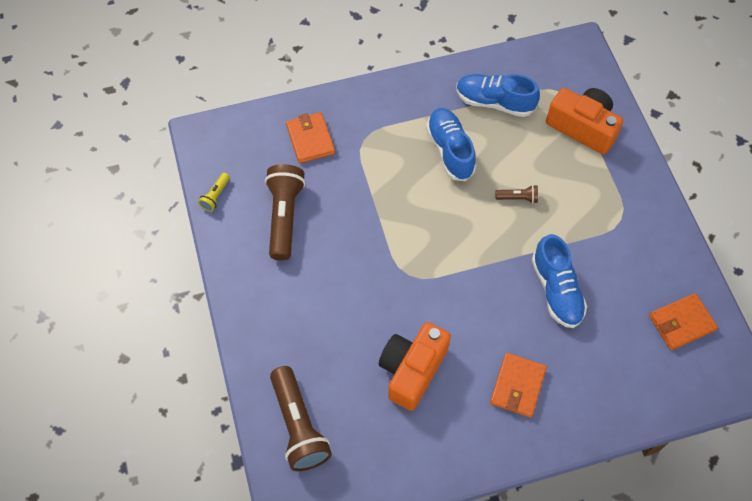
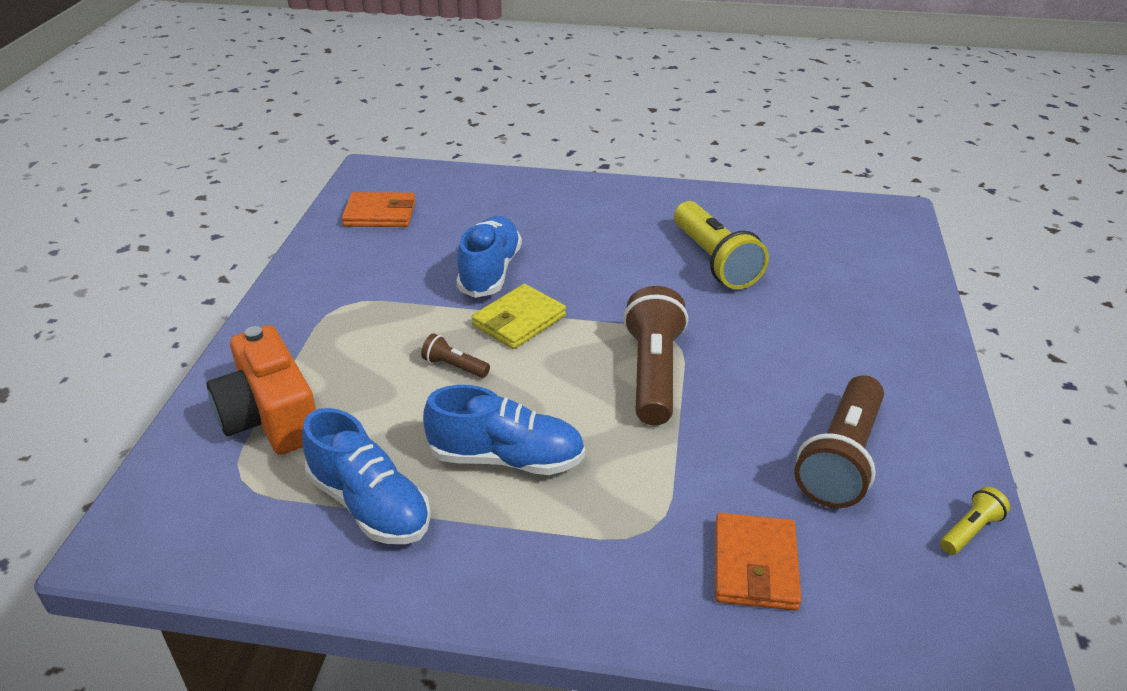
camera: 155 degrees left, 25 degrees down
(299, 425) = (873, 258): brown flashlight -> brown flashlight (653, 373)
(412, 370) = (714, 261): orange camera -> yellow flashlight
(450, 150) = (506, 458): blue shoe -> blue shoe turned 90 degrees counterclockwise
(507, 250) = (519, 321): none -> yellow wallet
(517, 386) = (600, 221): orange wallet -> none

